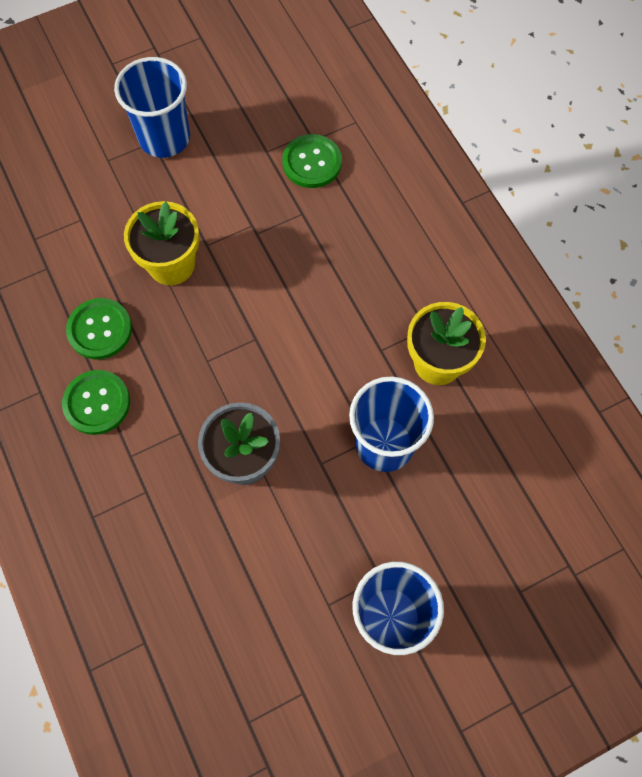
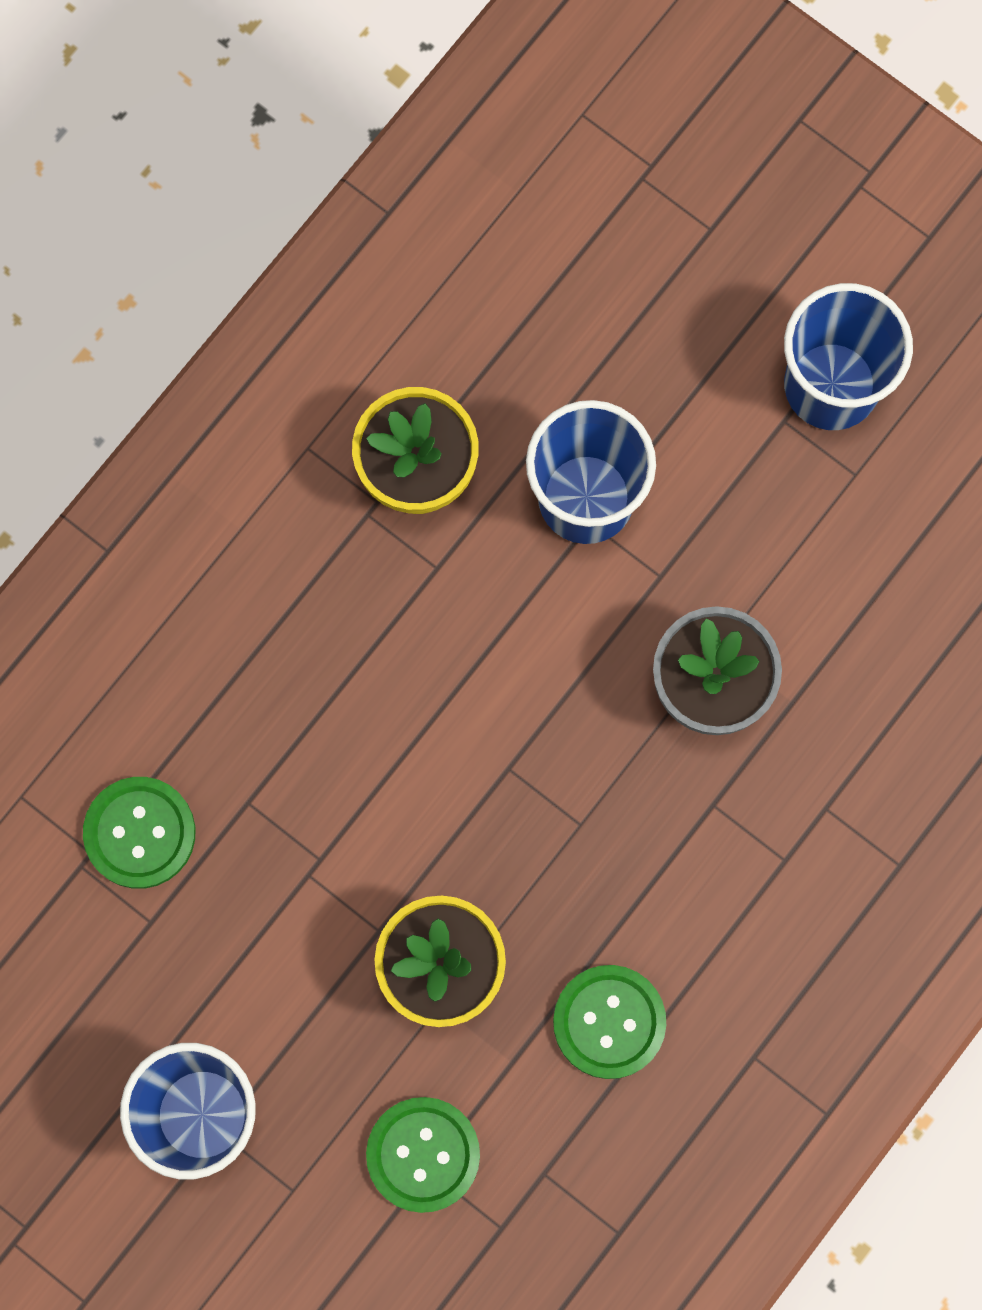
camera: 115 degrees left, 10 degrees up
(97, 403) = (729, 957): green button -> green button (423, 1154)

